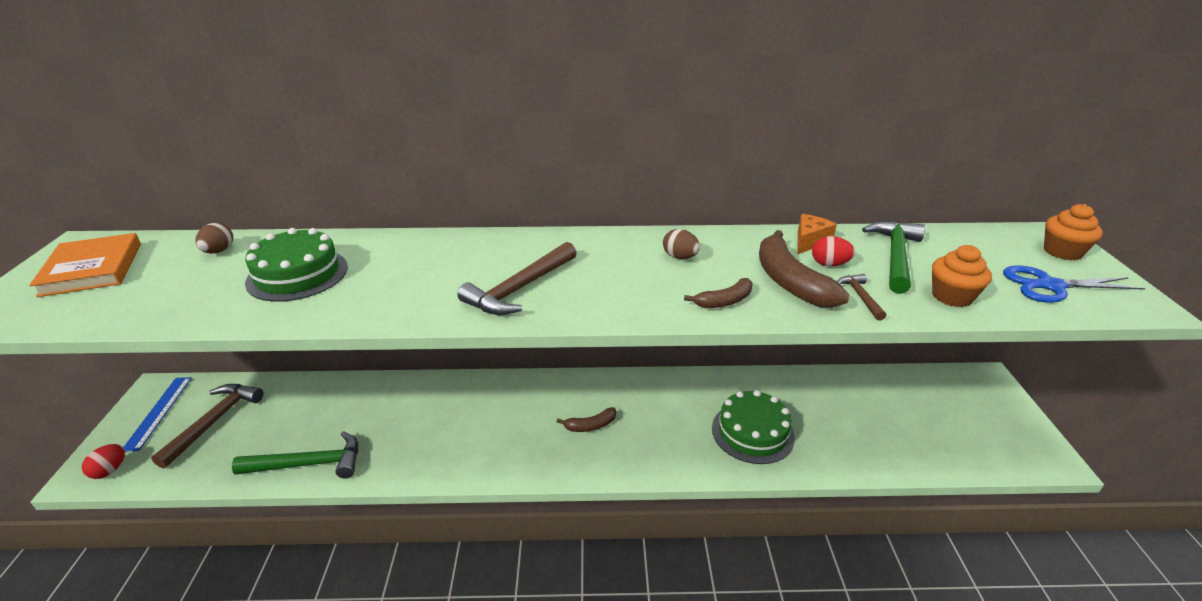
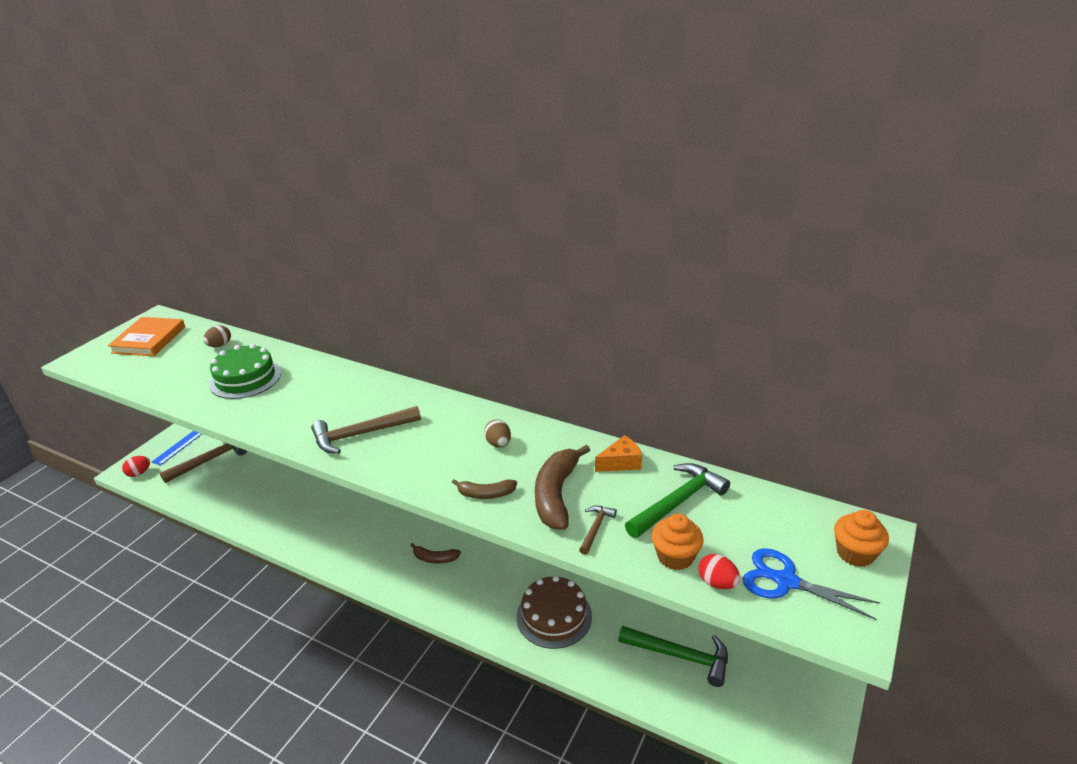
camera: 30 degrees right, 0 degrees up
(309, 464) = (240, 512): green hammer -> green hammer (680, 656)
(752, 432) = (554, 616): green cake -> brown cake
(829, 264) = (609, 490): red egg -> red egg (717, 583)

